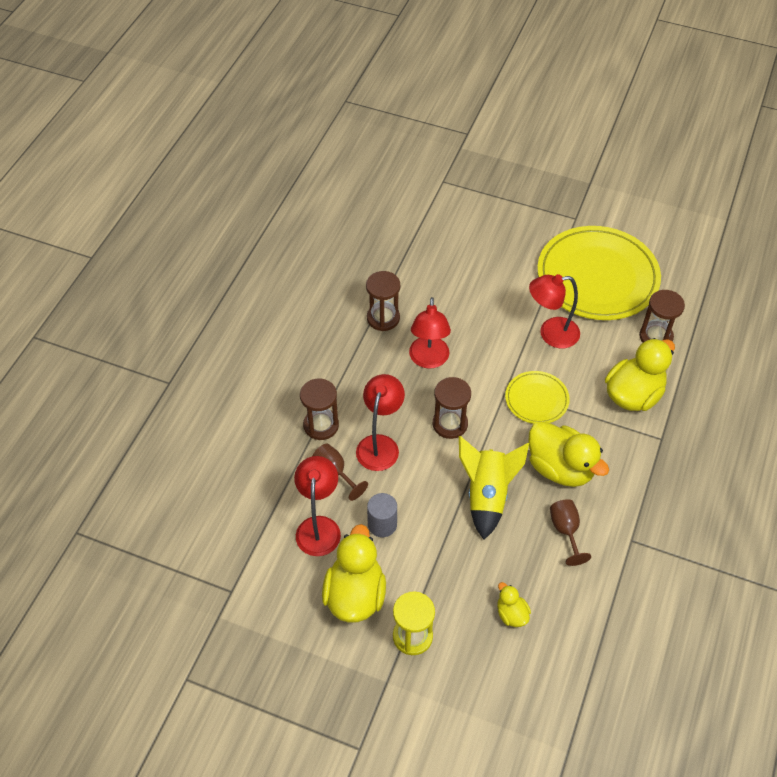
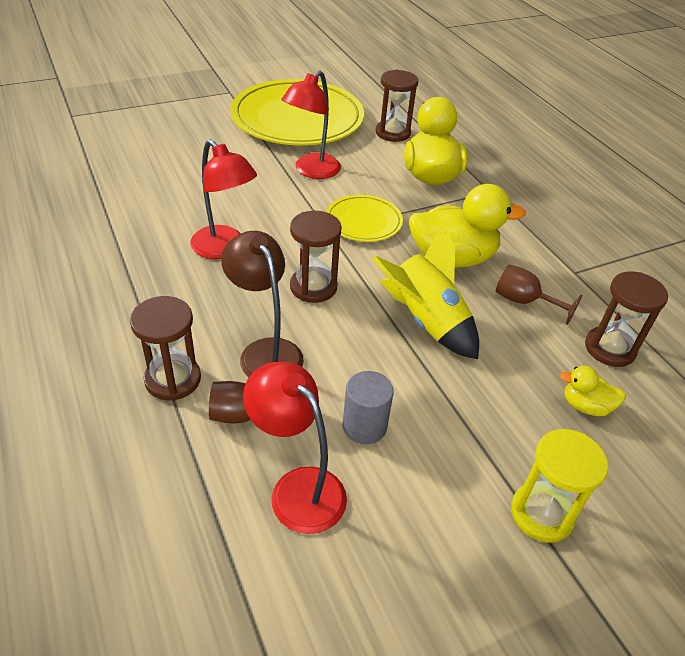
camera: 50 degrees left, 10 degrees down
(355, 595) = (431, 527): yellow duck -> none
(380, 444) = (265, 351): red lamp -> brown lamp
(383, 318) = (132, 241): brown hourglass -> brown hourglass (609, 348)

